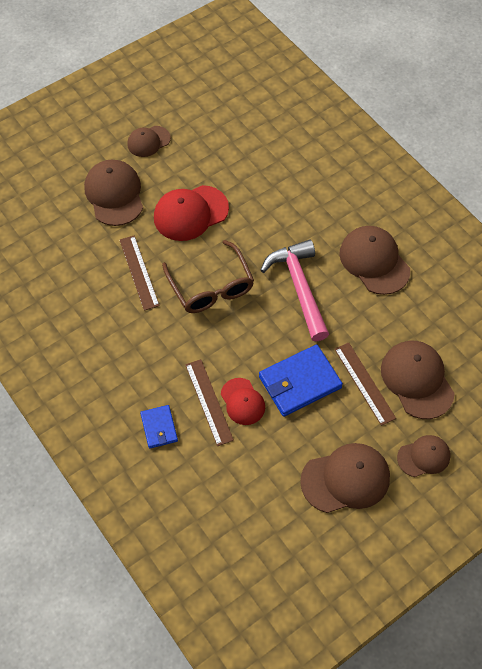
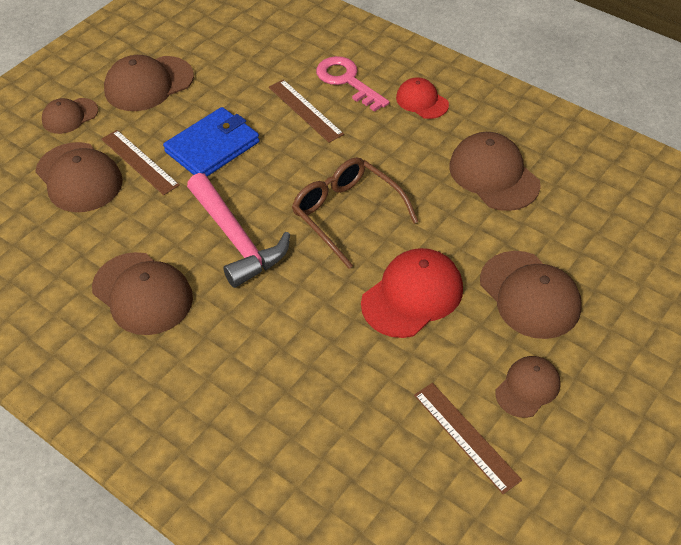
camera: 165 degrees right, 10 degrees down
(85, 291) = (494, 175): none -> brown cap
(139, 272) = (443, 209): brown ruler -> brown ruler (466, 436)
(159, 428) = (347, 81): blue wallet -> pink key
(242, 401) = (270, 118): red cap -> red cap (422, 101)

